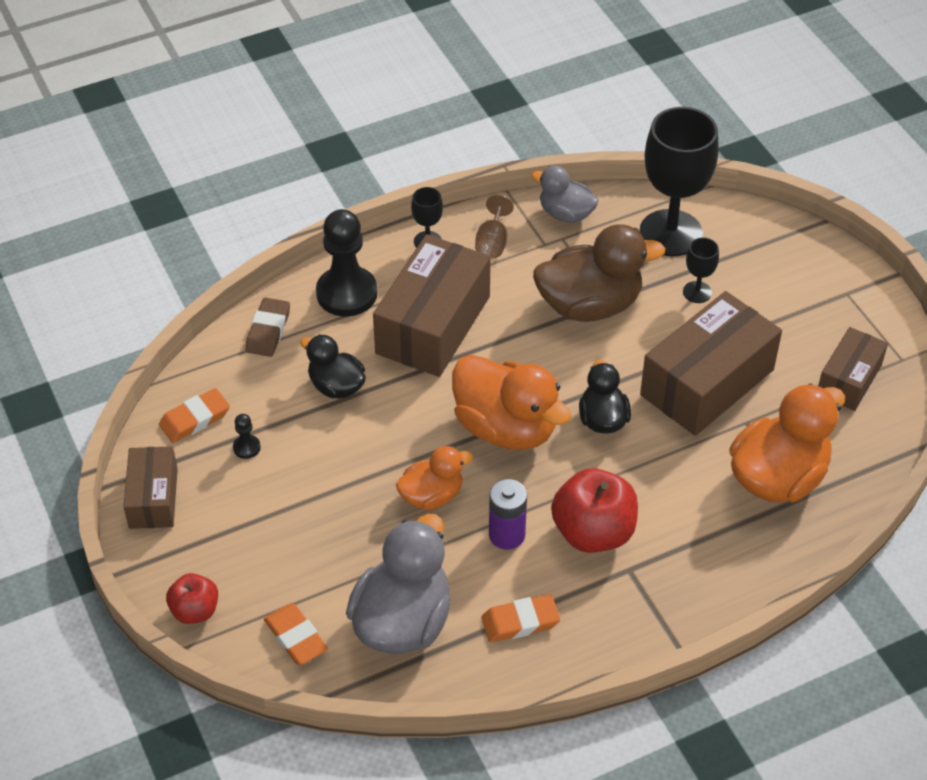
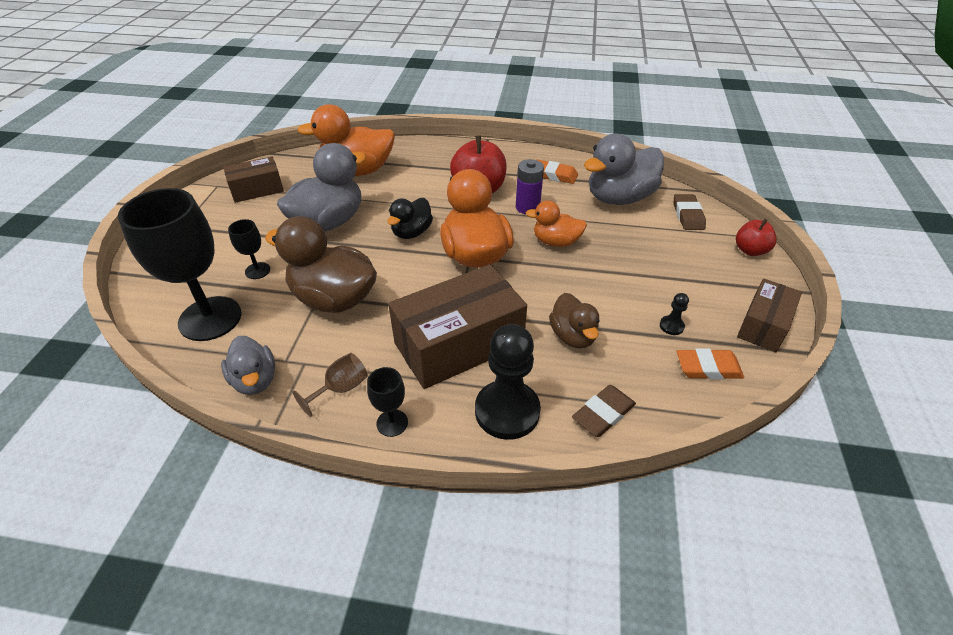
camera: 145 degrees left, 5 degrees down
(295, 637) = (688, 215): orange eraser -> brown eraser
(336, 386) = (572, 336): black duck -> brown duck
(707, 382) = (329, 222): brown box -> grey duck

